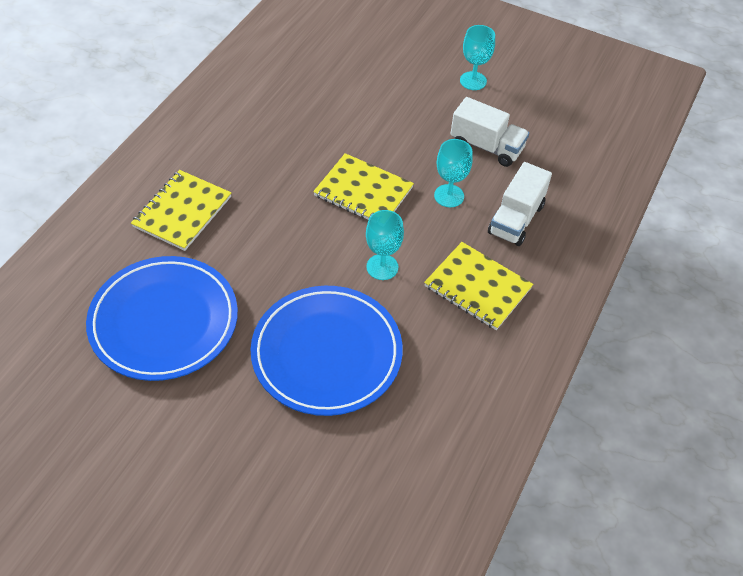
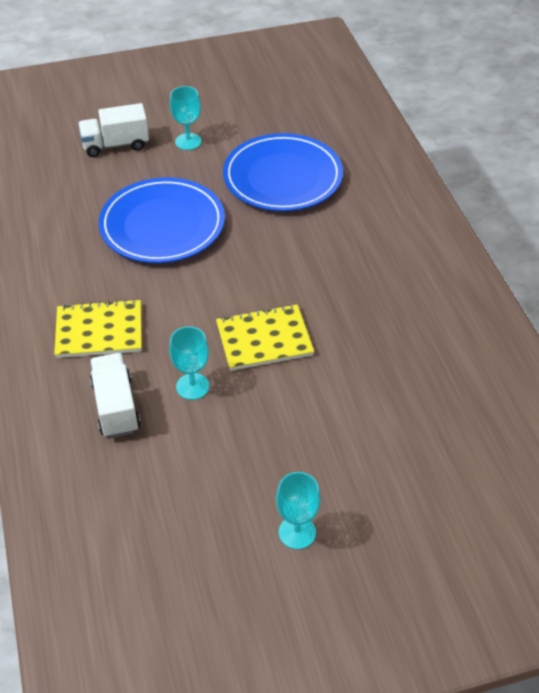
camera: 140 degrees right, 5 degrees down
(182, 212) = (368, 235): yellow notebook -> none
(382, 267) = (185, 296): turquoise goblet -> turquoise goblet (188, 141)
(486, 147) = (207, 460): white truck -> white truck (116, 145)

